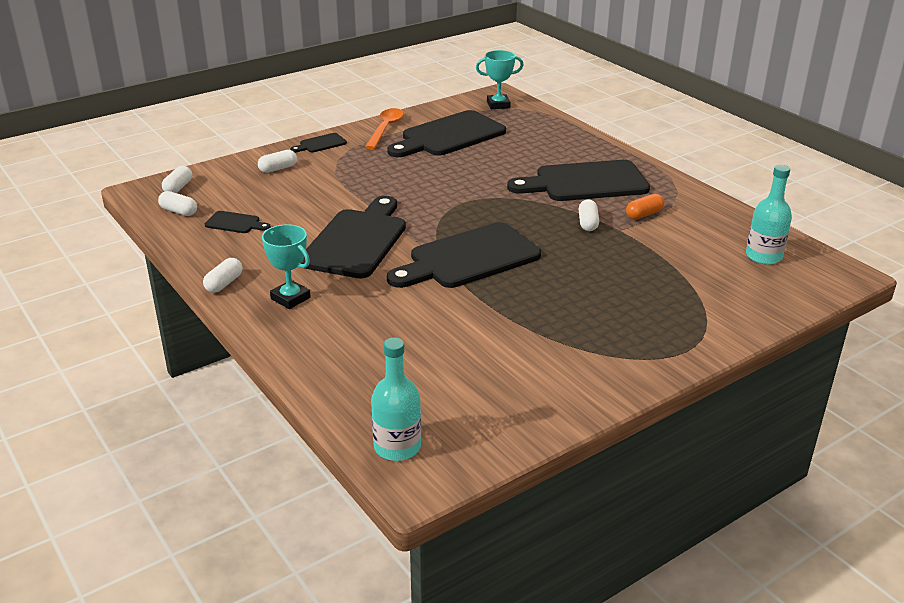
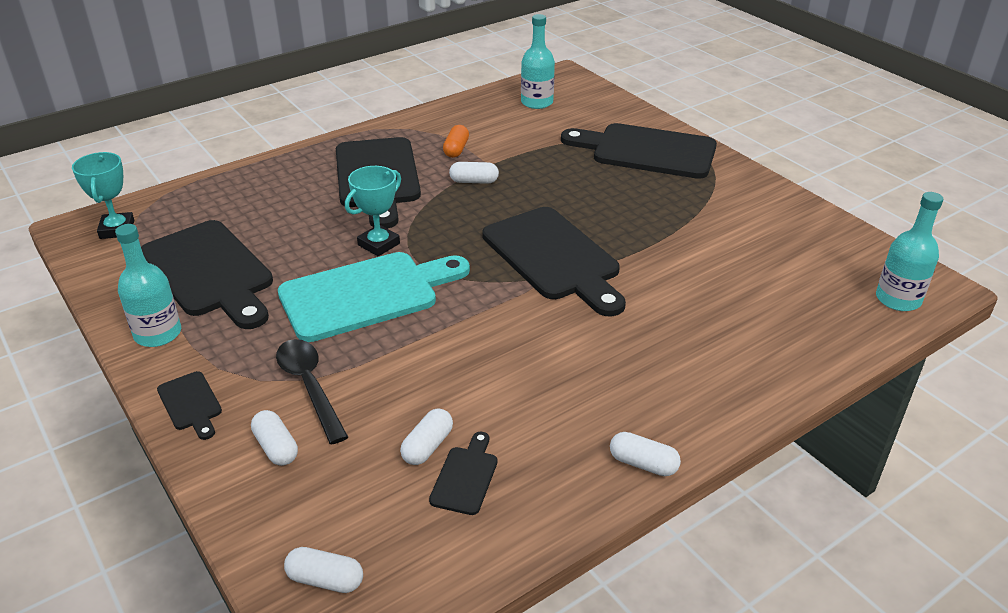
camera: 90 degrees left, 5 degrees up
(179, 211) = (421, 560): white capsule -> white capsule (428, 446)
(290, 298) = (666, 393): turquoise trophy -> turquoise trophy (379, 244)
(328, 174) = (309, 386): none -> black spoon
(357, 240) = (517, 345): black cutting board -> black cutting board (647, 151)
(385, 129) = (158, 334): orange spoon -> turquoise bottle
(421, 186) = (366, 294): none -> turquoise cutting board
(644, 214) = (456, 149): orange capsule -> orange capsule turned 45 degrees clockwise

